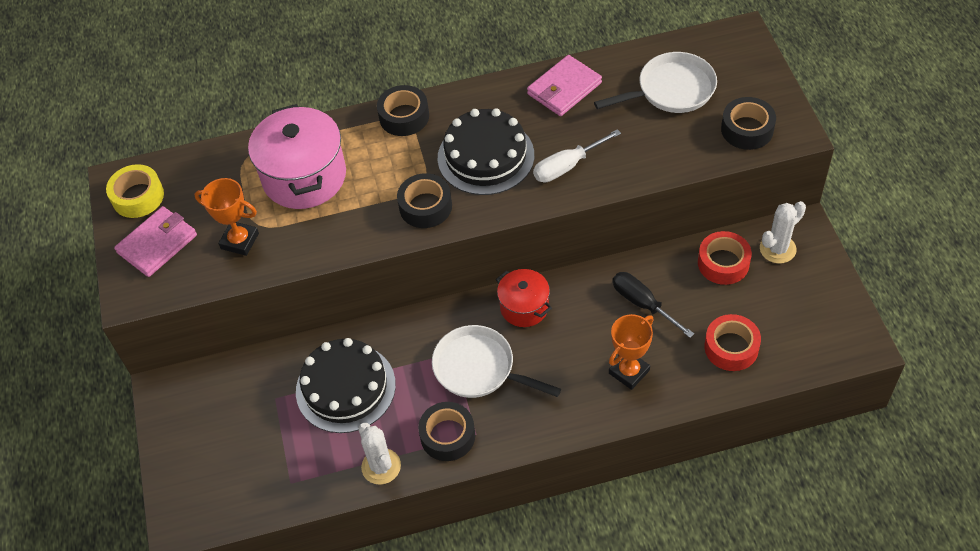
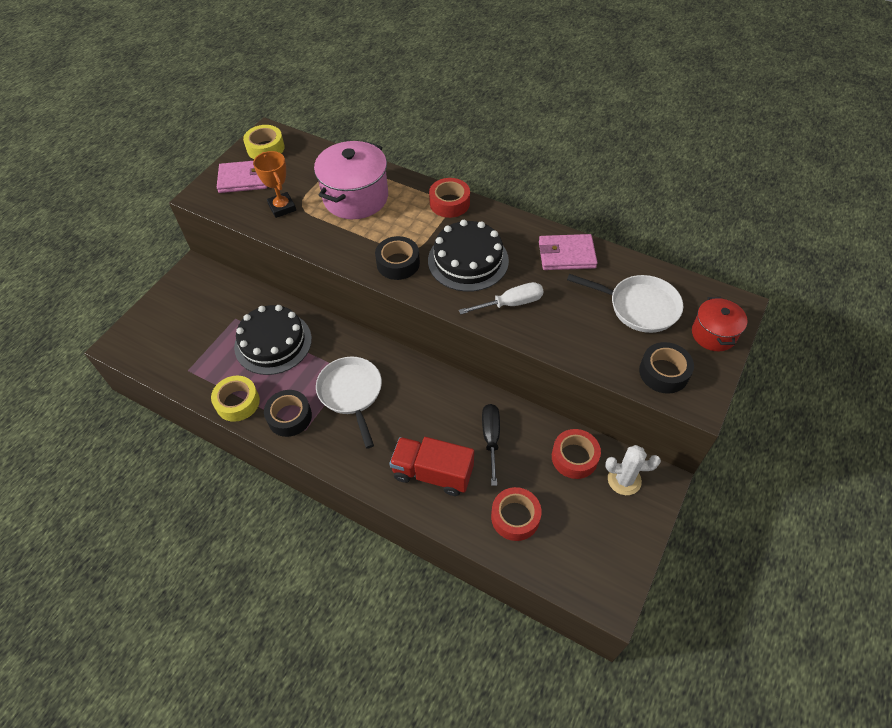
camera: 40 degrees right, 0 degrees up
(381, 466) = (237, 402): white cactus -> yellow tape
(404, 116) = (449, 203): black tape -> red tape
(524, 307) = (418, 379): red pot -> red pot (713, 334)
(567, 166) = (510, 304): white screwdriver -> white screwdriver turned 150 degrees clockwise
(629, 372) = (432, 473): orange trophy -> red truck

